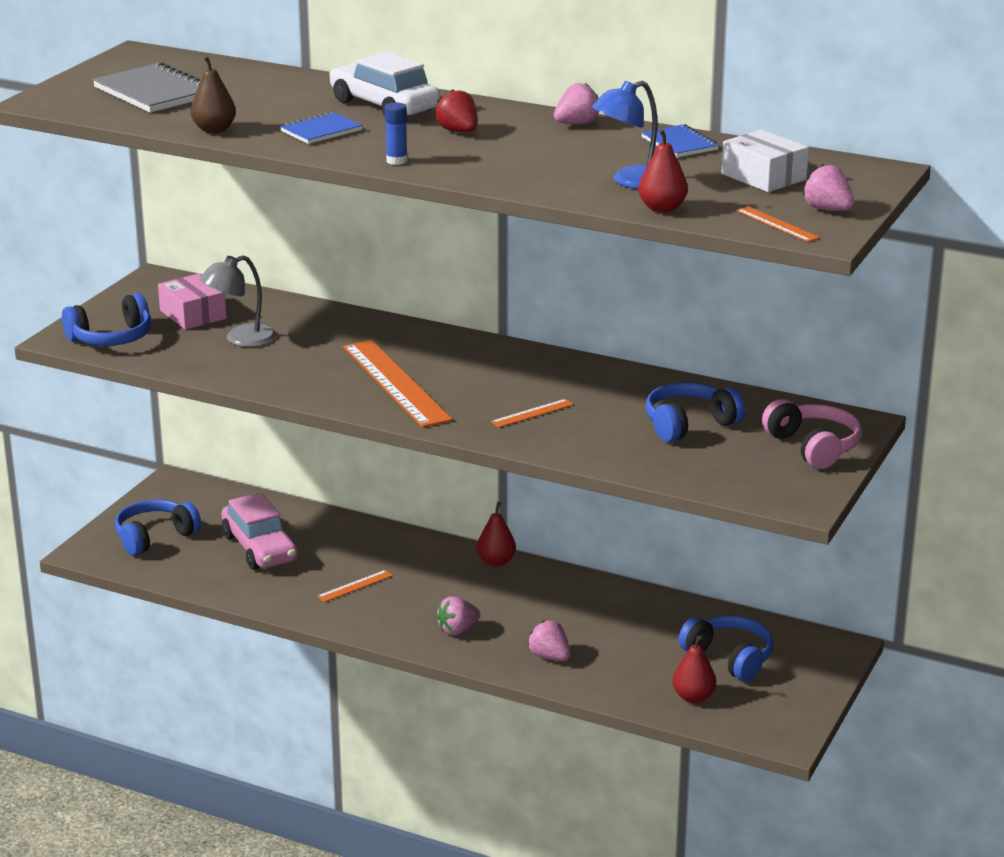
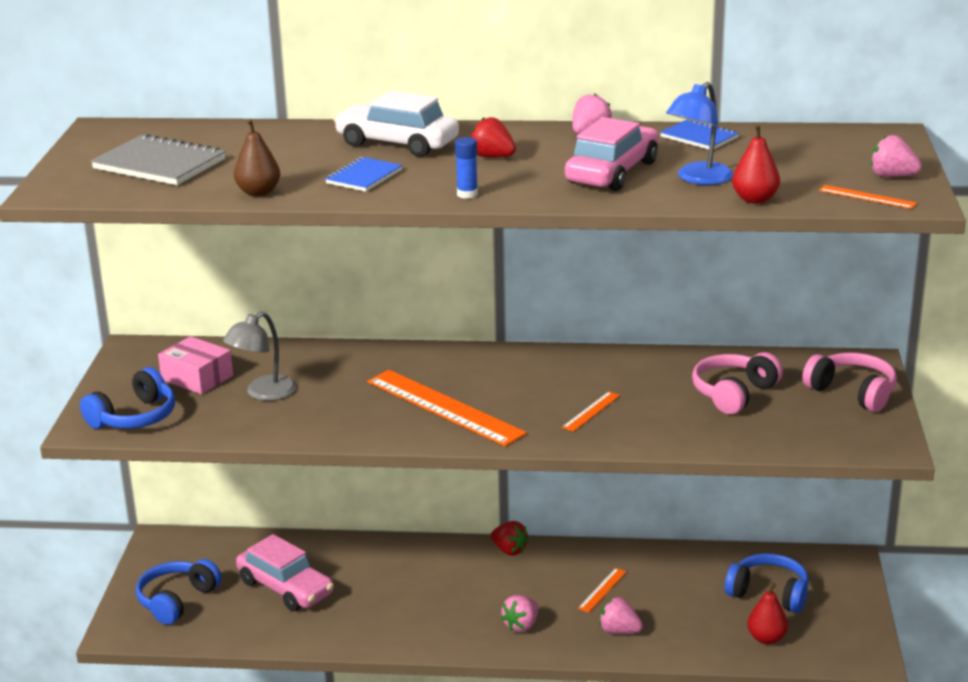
camera: 20 degrees left, 0 degrees up
(355, 586) = (399, 604): orange ruler -> orange ruler (602, 590)
(496, 561) = (509, 550): red pear -> red strawberry
(555, 163) = (612, 172): none -> pink car
(689, 425) = (734, 393): blue headphones -> pink headphones
(763, 177) = (804, 156): white box -> none

